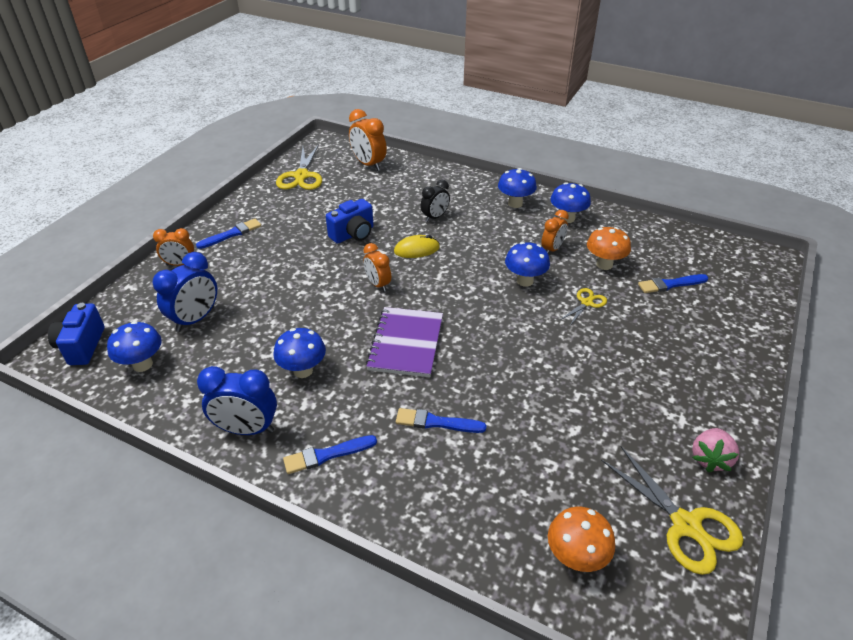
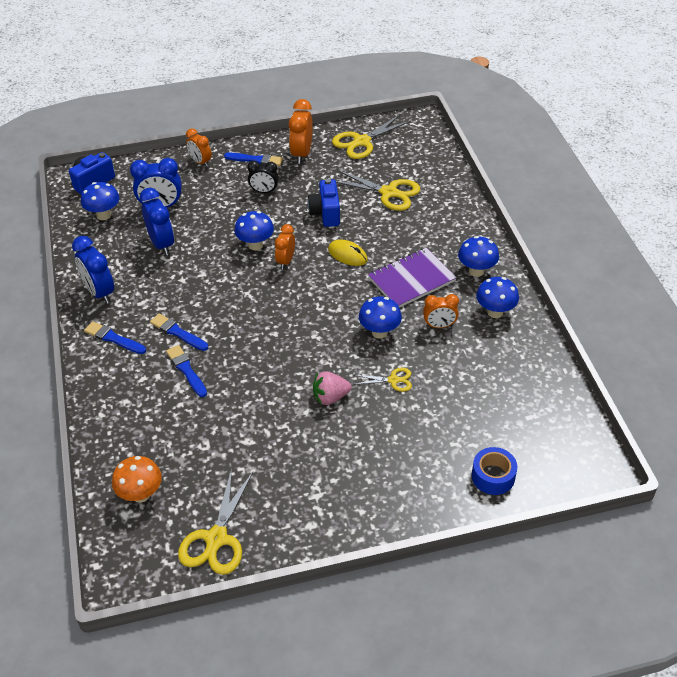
camera: 50 degrees right, 5 degrees up
(246, 346) = (162, 244): none -> blue clock
(303, 370) = (168, 282): blue mushroom -> blue mushroom (255, 245)
(353, 234) = (326, 213): blue camera -> blue camera turned 75 degrees clockwise
(368, 164) = (422, 162): orange clock -> orange clock (301, 154)
(377, 194) = (389, 193): none -> yellow scissors
(406, 343) = (242, 312): purple notebook -> purple notebook (411, 279)
(435, 217) = (399, 239): black clock -> black clock (264, 191)
(604, 264) = (456, 366): orange mushroom -> none
(670, 284) = (478, 419): blue brush -> blue brush (177, 332)
(710, 459) = (291, 527): pink strawberry -> pink strawberry (330, 397)
(738, 309) = (493, 476): none -> blue tape

